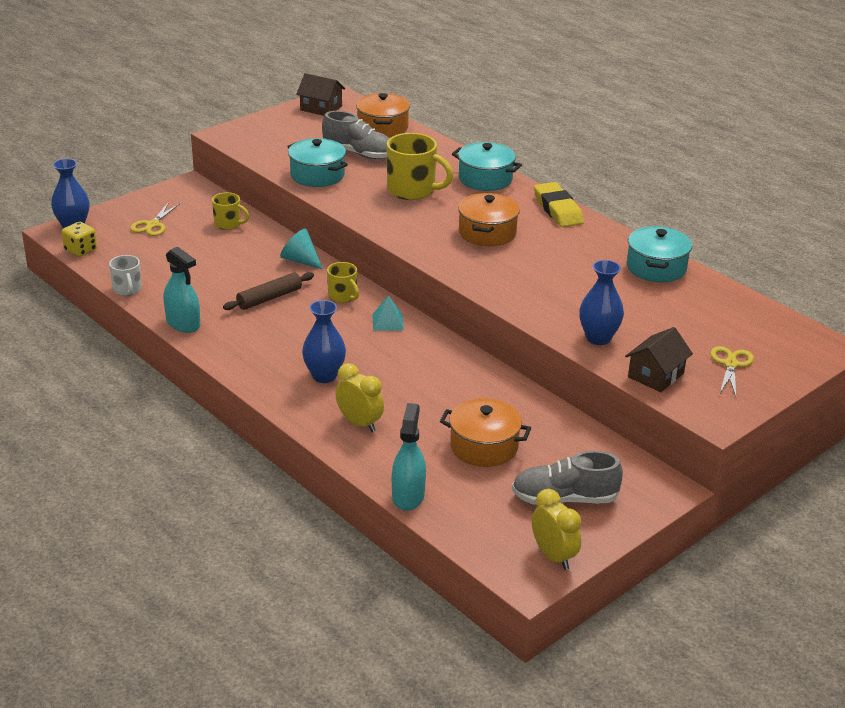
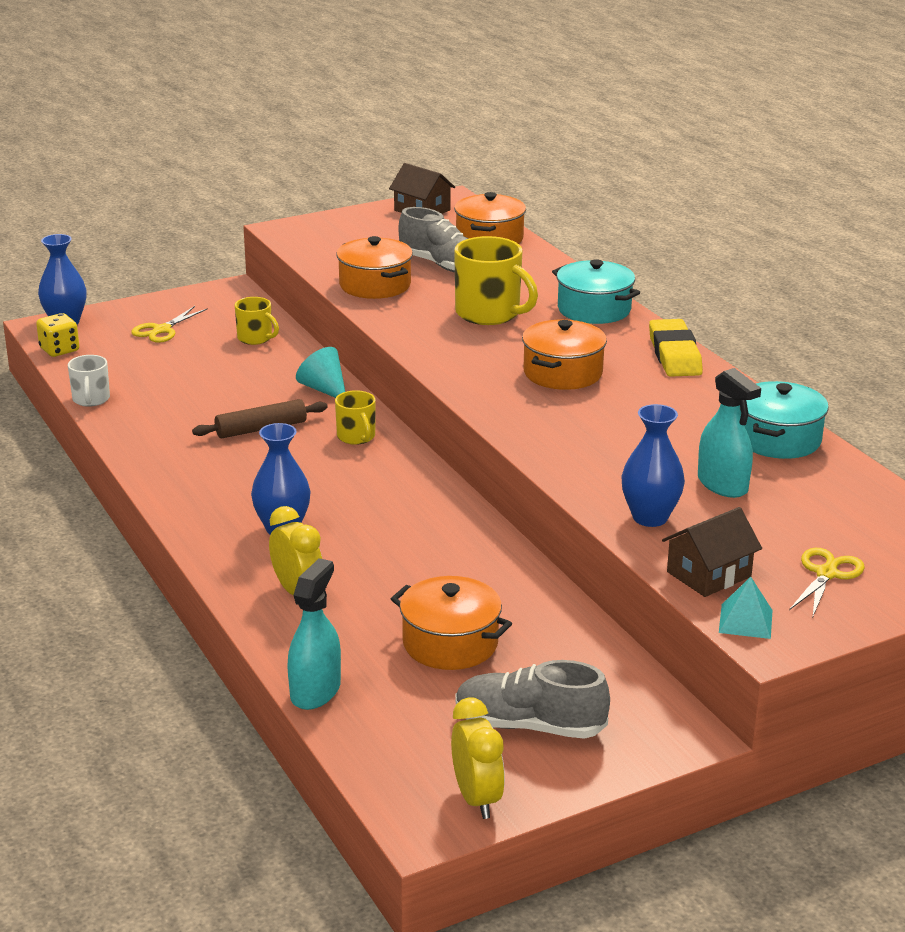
camera: 15 degrees right, 5 degrees down
(183, 324) = (137, 446): turquoise spray bottle -> turquoise spray bottle (722, 485)
(317, 175) = (375, 285): turquoise pot -> orange pot
(388, 322) = (399, 474): turquoise pyramid -> turquoise pyramid (745, 621)

